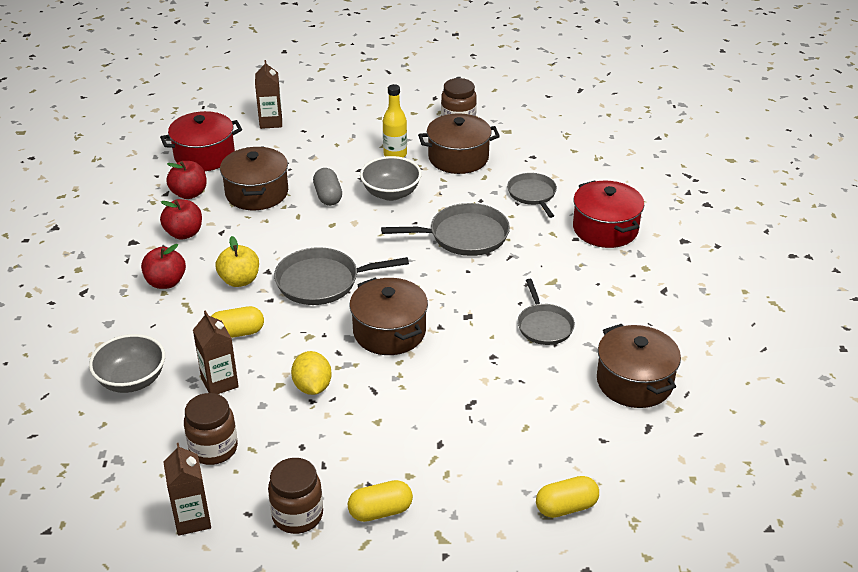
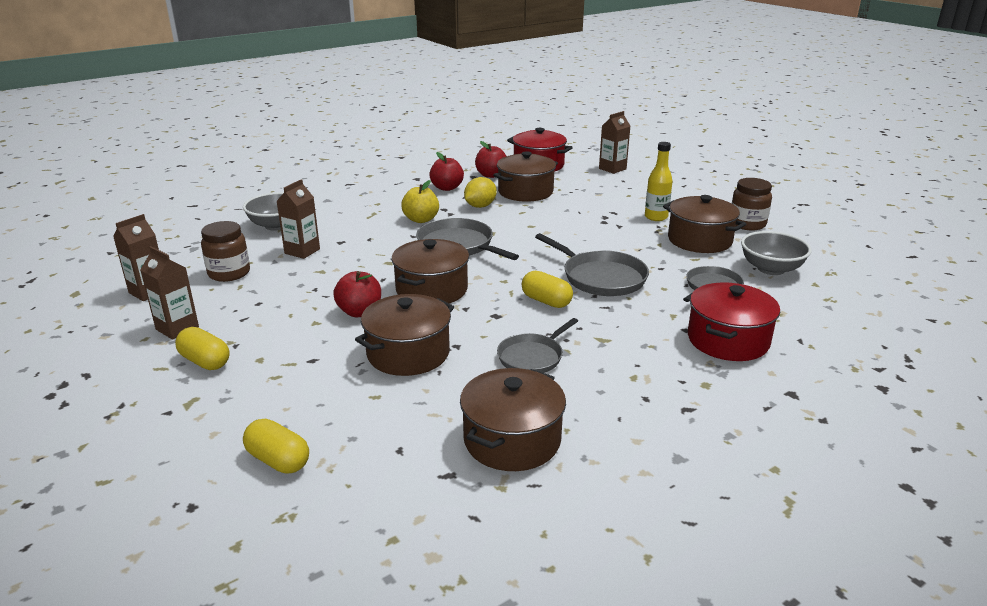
camera: 55 degrees right, 10 degrees down
(166, 282) = (388, 200): red apple -> red apple (360, 312)
(237, 333) = (362, 238): yellow capsule -> yellow capsule (546, 301)
(297, 515) = (177, 328): brown jar -> brown carton
(312, 387) = (331, 283): yellow lemon -> yellow lemon (480, 206)
(328, 196) = (562, 213): grey capsule -> none
(391, 193) = (605, 232): grey bowl -> grey bowl (771, 269)
(480, 386) = (408, 353): none -> brown pot

